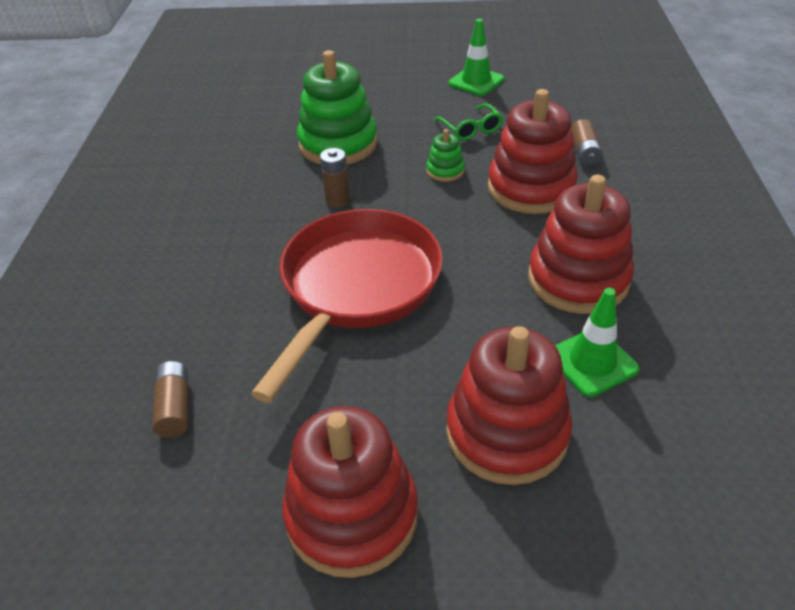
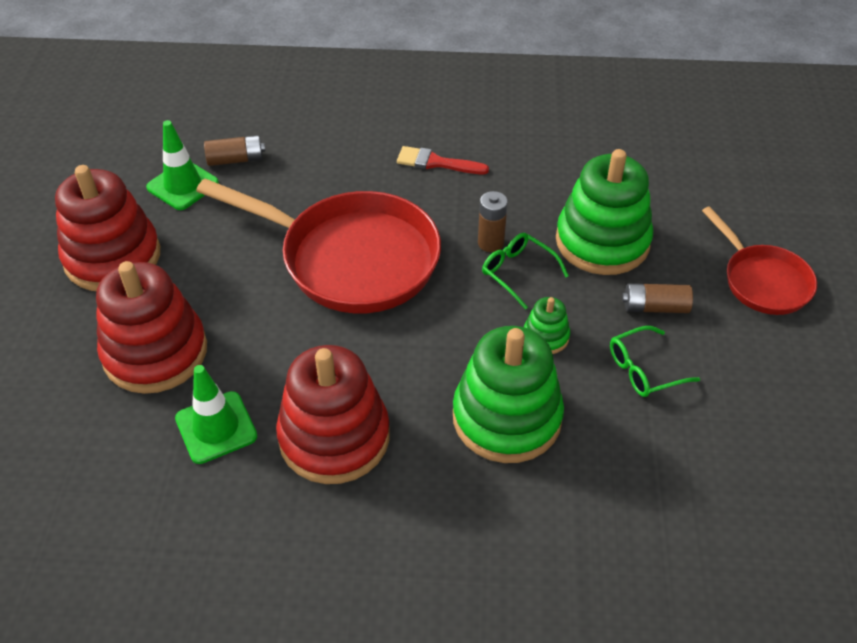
camera: 90 degrees right, 5 degrees up
(219, 237) = (436, 162): none -> red brush
(374, 185) = (517, 272): none -> green glasses
(381, 81) = (762, 281): none -> red pan
(476, 81) = (780, 387): green traffic cone -> green traffic cone (183, 185)
(531, 188) = (507, 417): red stacking toy -> green stacking toy
(584, 152) = (589, 491): brown battery -> brown battery (655, 307)

